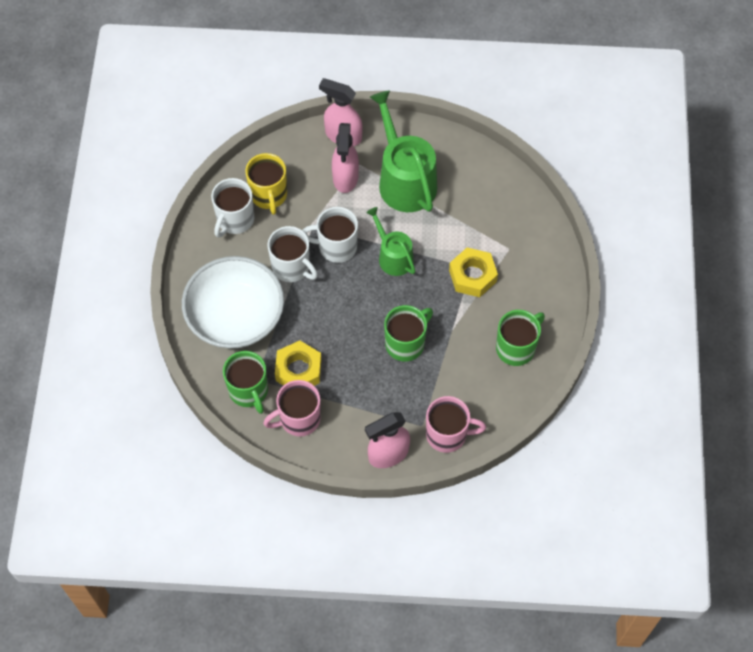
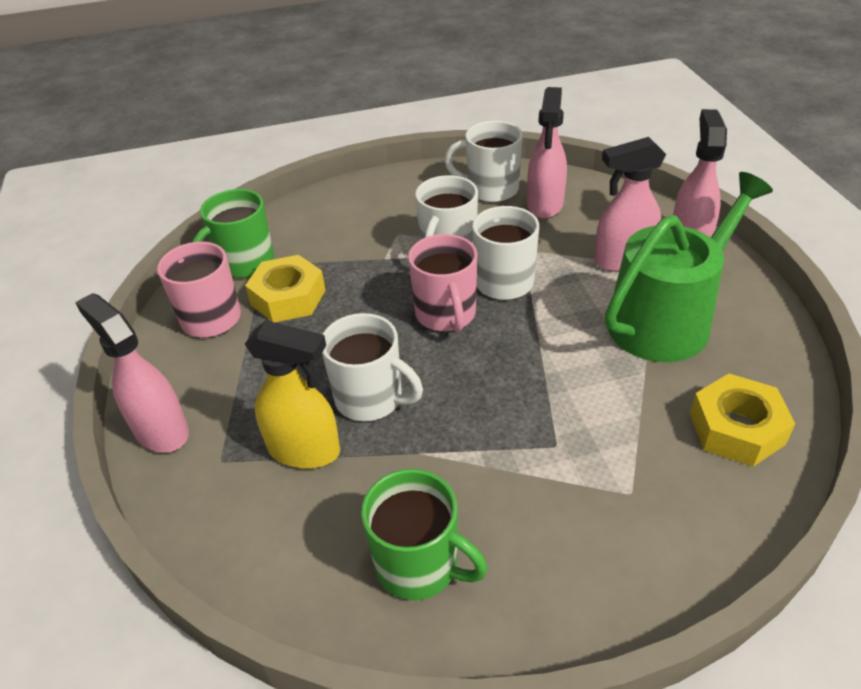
camera: 75 degrees right, 20 degrees down
(235, 316) = (351, 225): white bowl -> none
(269, 195) = (545, 205): yellow mug -> pink spray bottle
(393, 256) = (521, 342): green watering can -> none
(406, 343) = (370, 399): green mug -> white mug
(430, 383) = (305, 450): none -> yellow spray bottle
(447, 434) = (207, 502): pink mug -> pink mug (446, 314)
(472, 276) = (541, 453): yellow nut -> yellow nut (736, 428)

